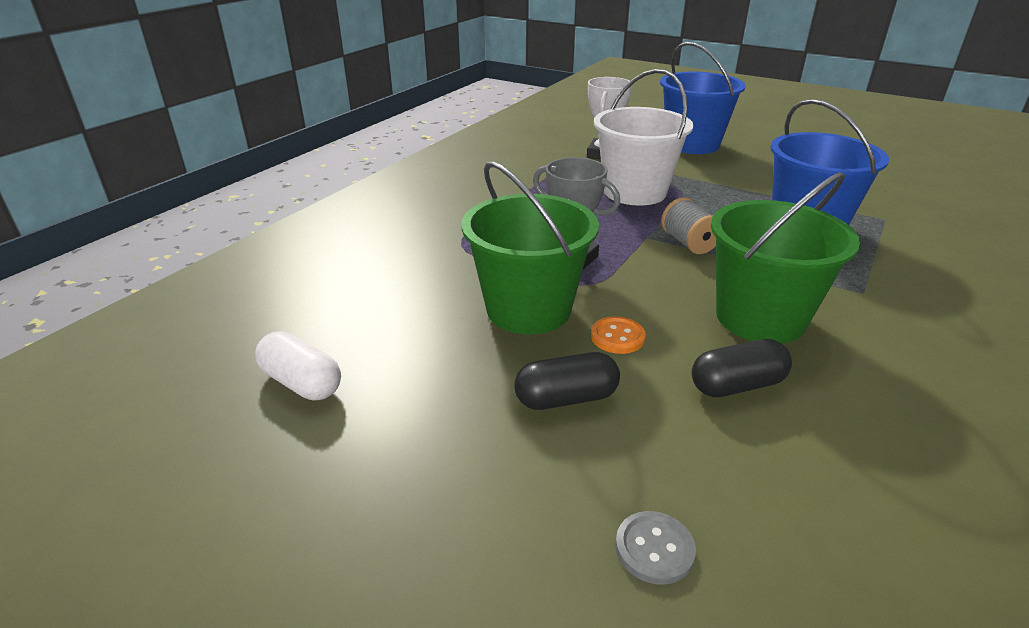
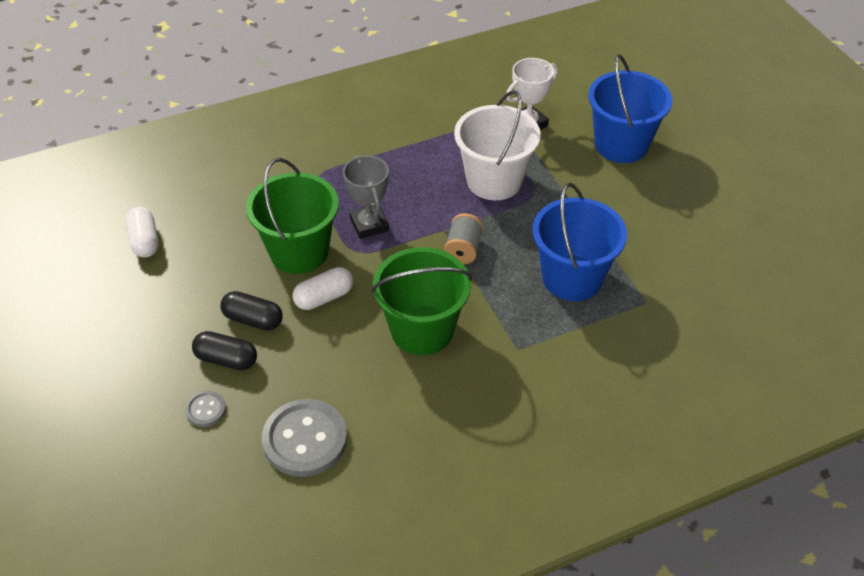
camera: 35 degrees right, 15 degrees up
(617, 337) = (324, 297): orange button -> white capsule
(737, 385) = (346, 361): black capsule -> black capsule (226, 359)
(832, 502) = (305, 439): none -> grey button

